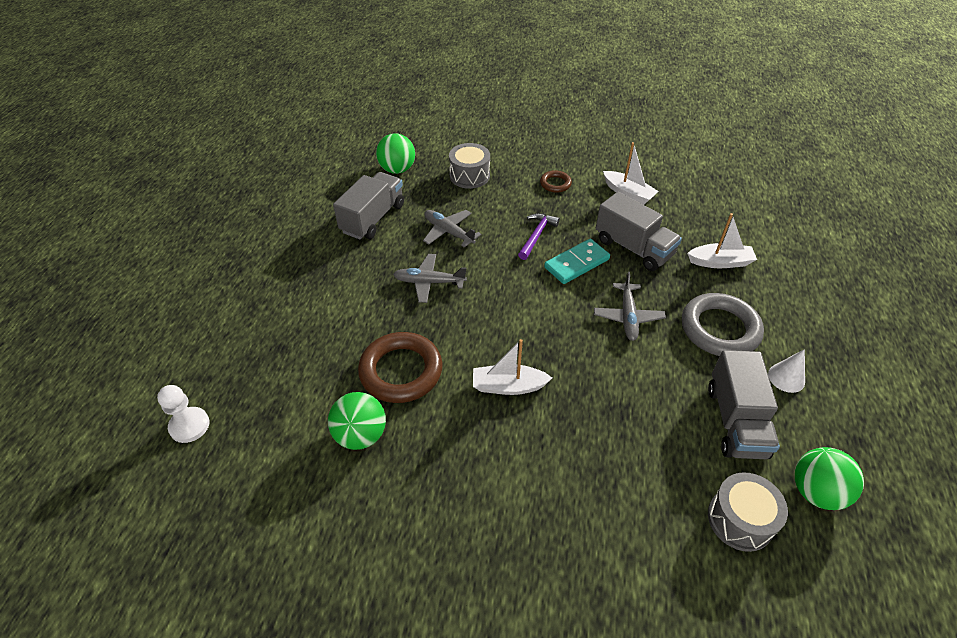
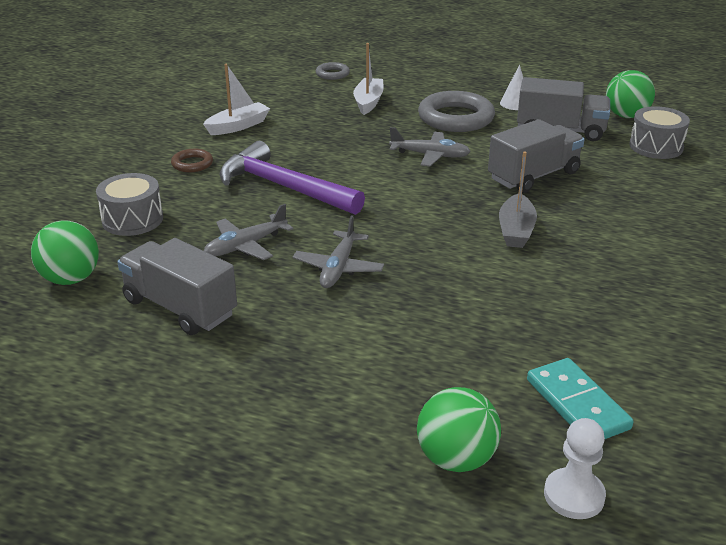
camera: 80 degrees left, 15 degrees down
(361, 435) = (583, 333): green ball -> green ball (456, 459)
(401, 371) = (487, 298): brown ring -> none
(508, 386) = (516, 230): white boat -> grey boat
(536, 235) = (283, 187): purple hammer -> purple hammer, size x1.89
(577, 263) = (342, 170): turquoise domino -> turquoise domino (577, 404)
(633, 248) = (330, 137): grey truck -> grey truck (533, 176)
(770, 229) = (332, 74): none -> grey ring

